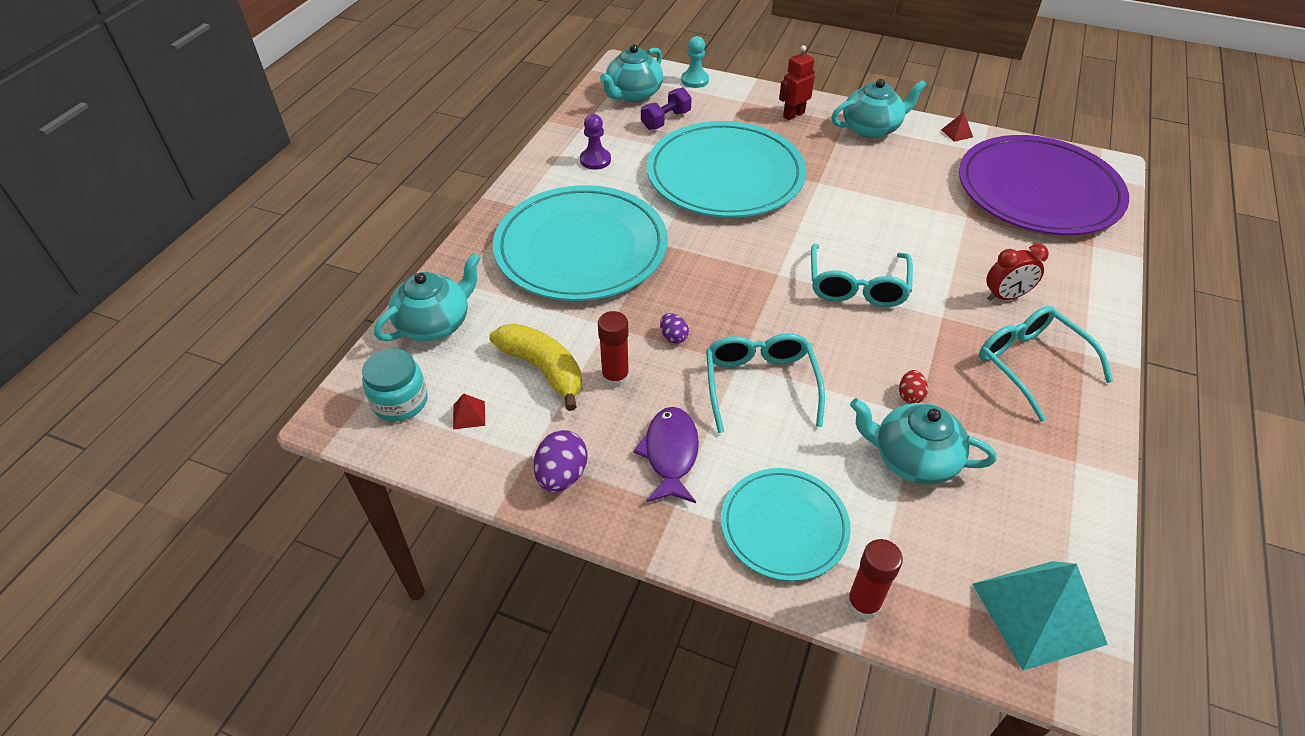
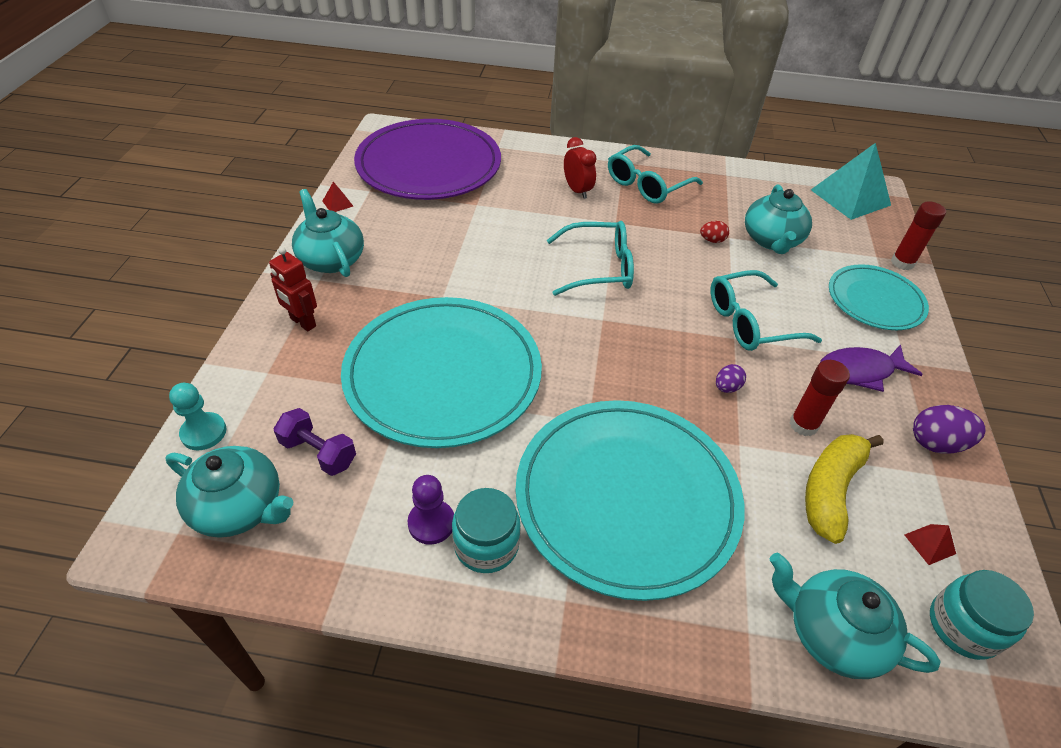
camera: 105 degrees left, 0 degrees up
(570, 180) = (486, 545): none -> turquoise jar

